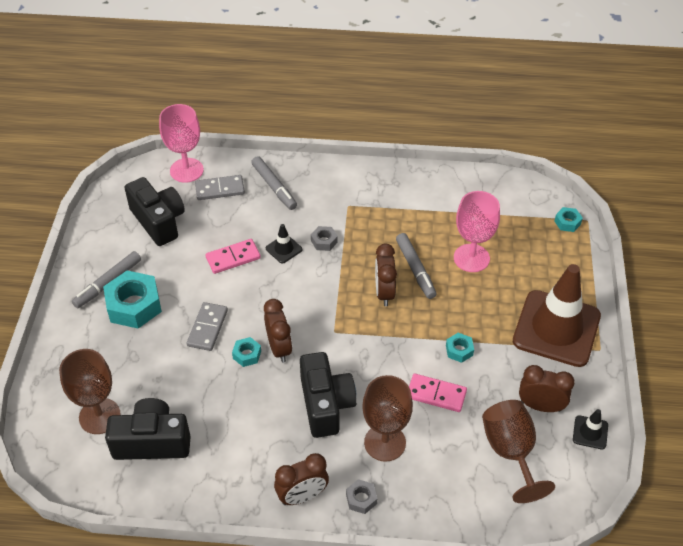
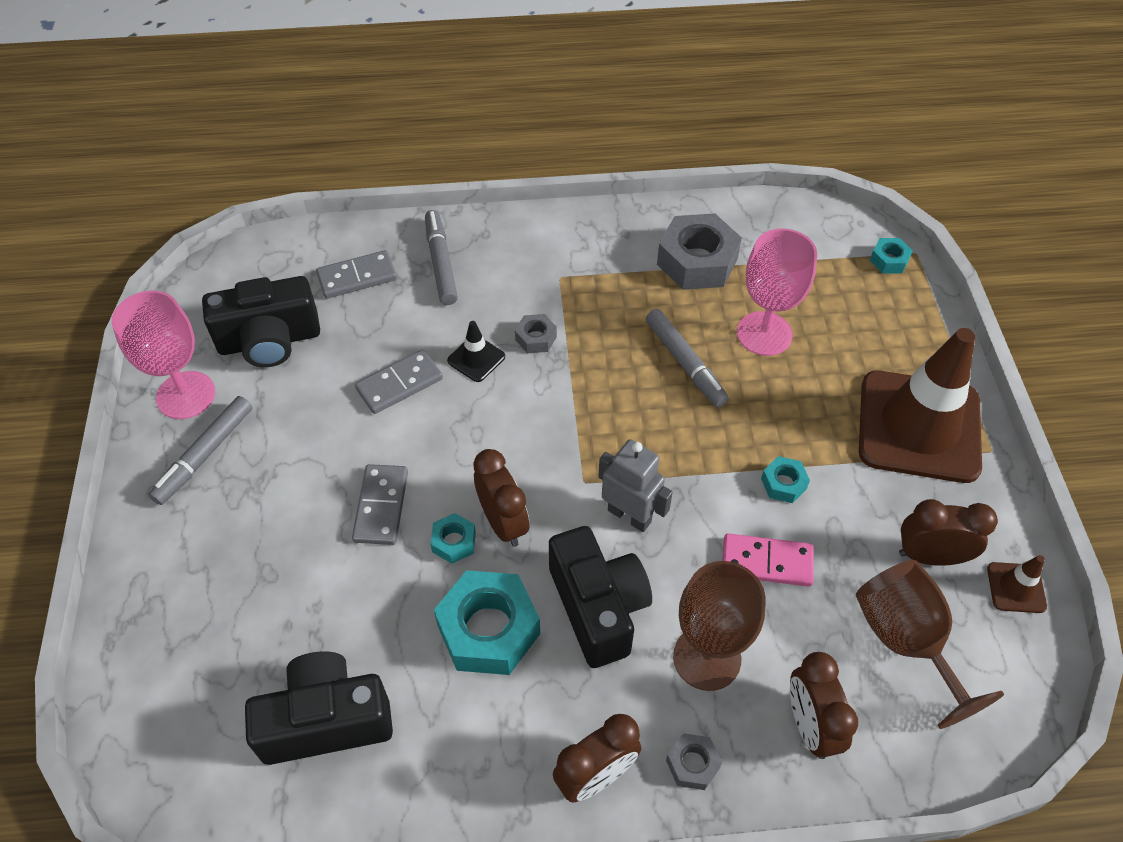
camera: 10 degrees left, 5 degrees up
(99, 416) = (229, 689): brown goblet -> none
(134, 305) = (254, 486): turquoise nut -> turquoise nut (488, 629)
(158, 221) = (270, 341): black camera -> black camera turned 120 degrees clockwise
(186, 170) = (299, 254): pink goblet -> pink goblet (186, 395)
(233, 258) = (399, 384): pink domino -> grey domino
(274, 187) = (441, 263): grey marker -> grey marker turned 150 degrees counterclockwise
(358, 355) = (629, 515): none -> grey robot
(384, 292) = (647, 407): brown clock -> brown clock (810, 725)
(439, 207) = (697, 261): none -> grey nut
(590, 432) = (1016, 587): black traffic cone -> brown traffic cone

